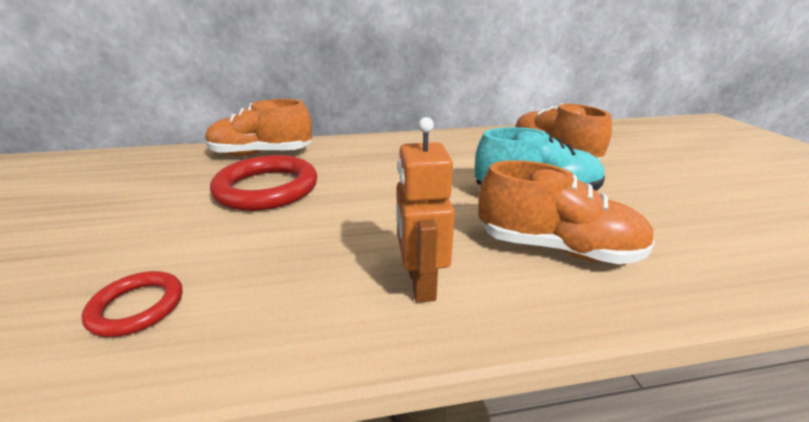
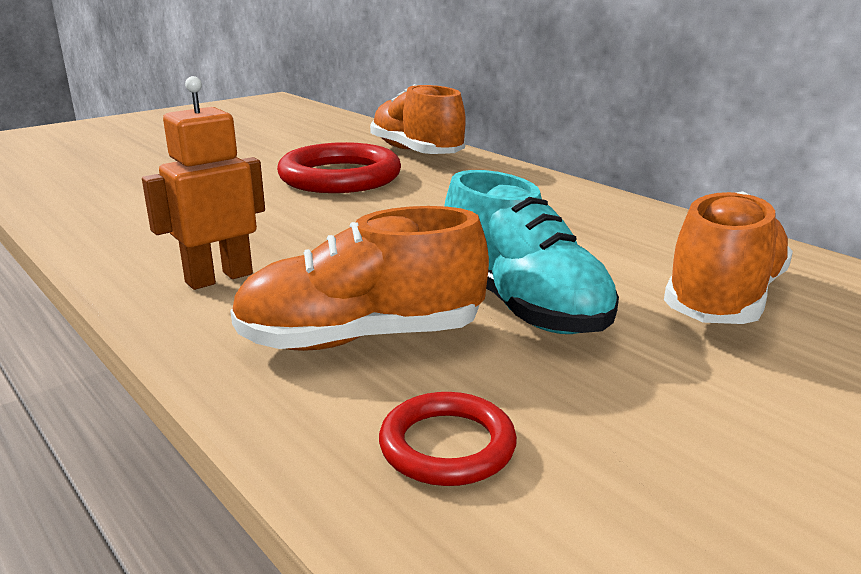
camera: 60 degrees right, 5 degrees down
(137, 307) = (124, 198): red ring -> red ring (447, 445)
(556, 248) = (361, 338): orange shoe -> orange shoe turned 90 degrees clockwise

